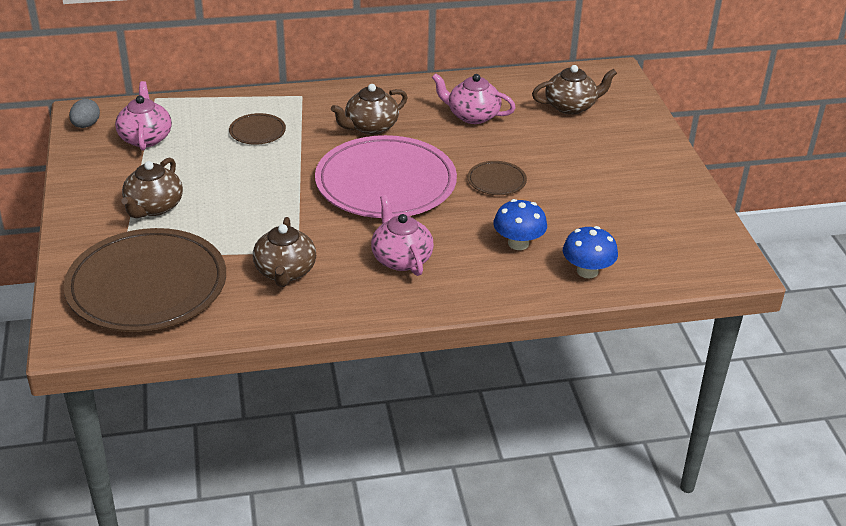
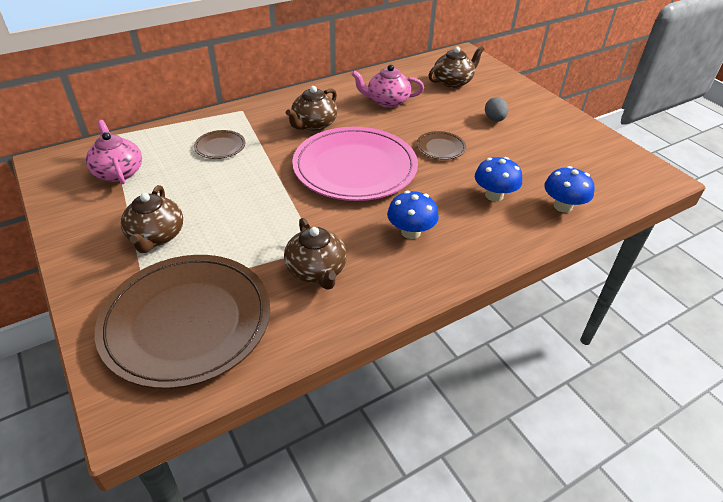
camera: 20 degrees left, 5 degrees up
(86, 125) = (54, 172): grey egg -> grey egg (494, 119)
(401, 259) = (410, 232): pink teapot -> blue mushroom

